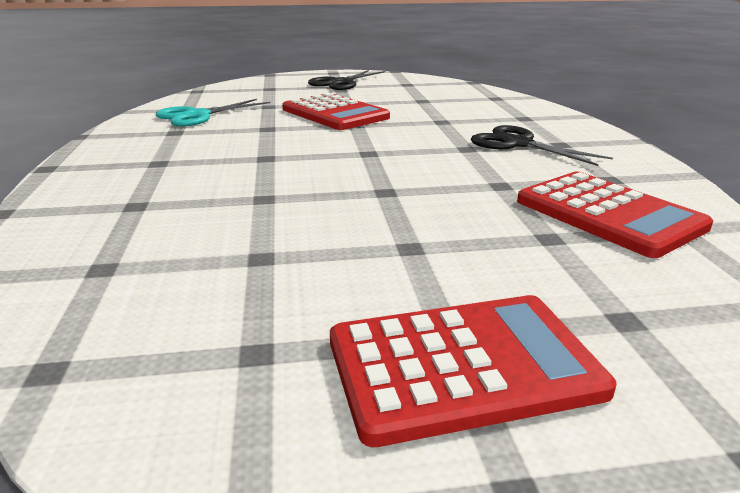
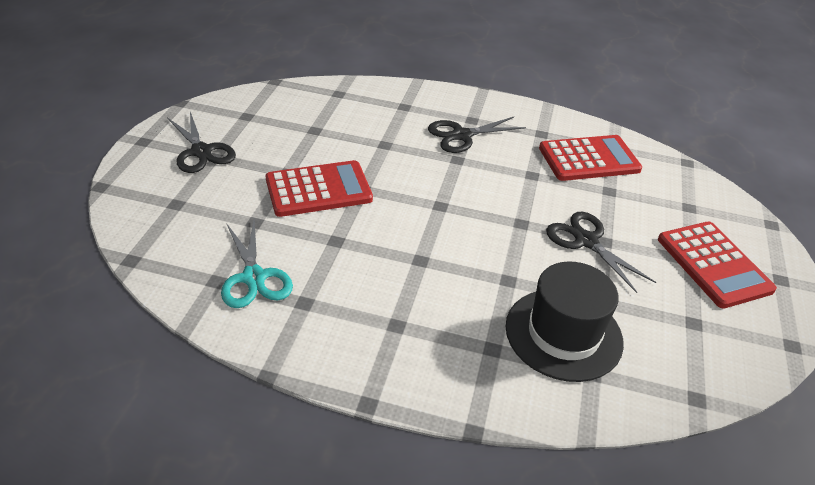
camera: 70 degrees left, 15 degrees up
(176, 240) = (563, 334): none -> black hat
(394, 233) = (586, 241): none -> black scissors
(463, 366) = (713, 264): red calculator -> red calculator turned 150 degrees clockwise

